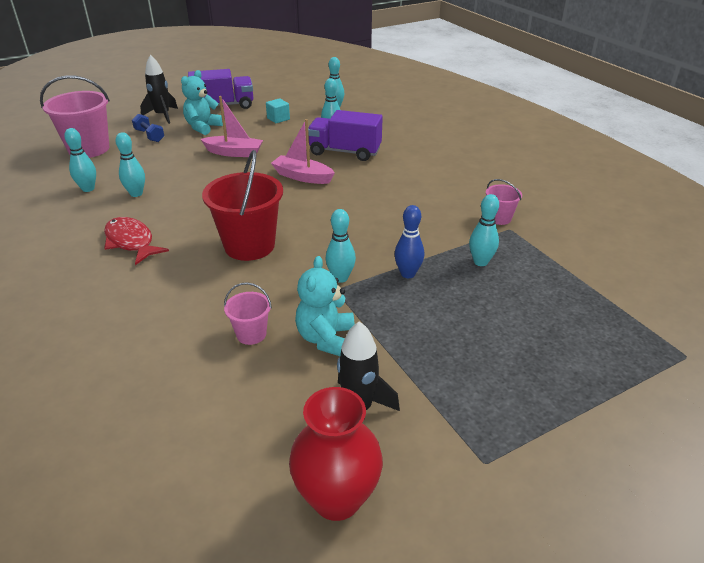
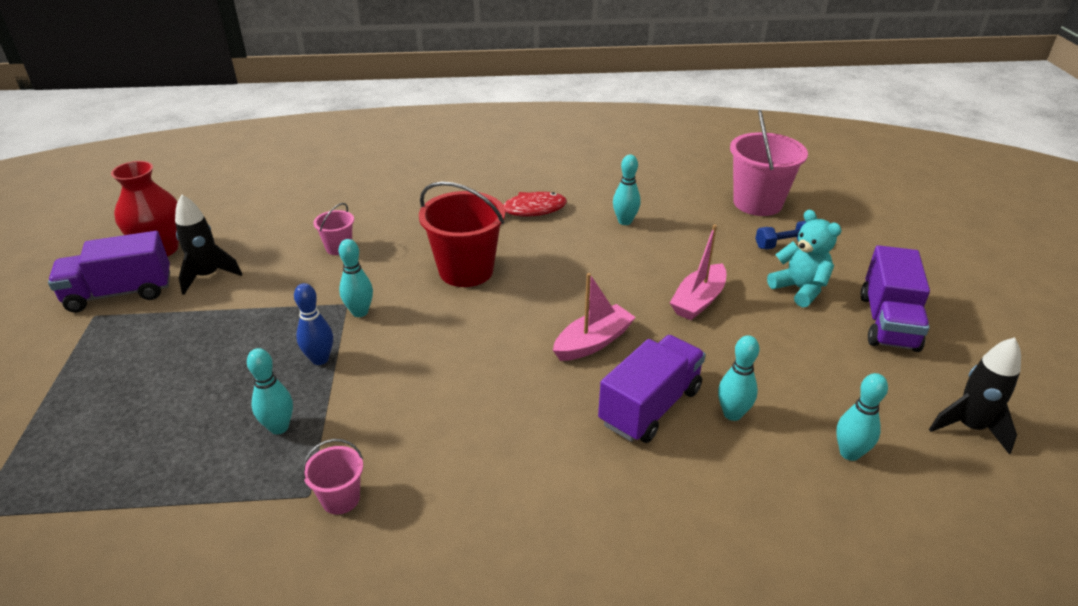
camera: 115 degrees right, 0 degrees up
(88, 189) = (653, 197): turquoise bowling pin -> none
(162, 116) = (855, 262): black rocket -> black rocket (969, 427)
(278, 119) = (813, 368): turquoise cube -> none
(326, 338) = (292, 281): turquoise teddy bear -> none
(438, 470) = (120, 293): none -> purple truck

